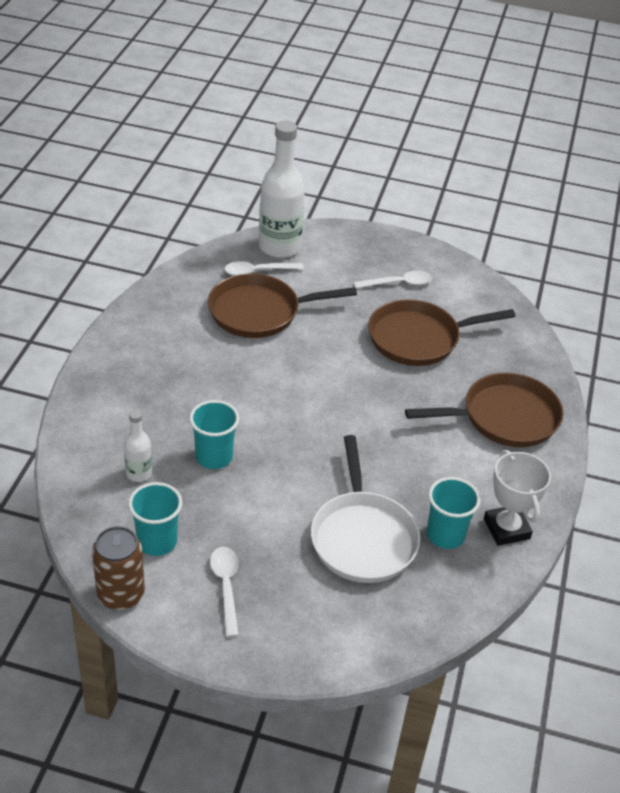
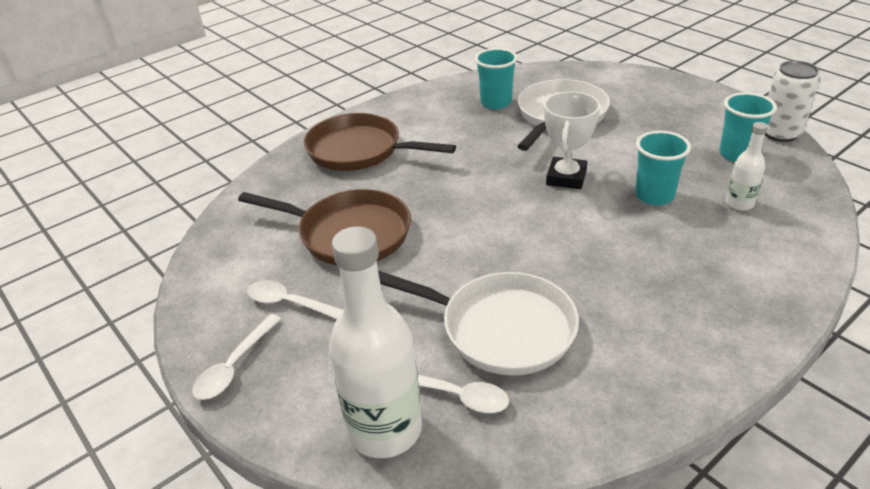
camera: 140 degrees left, 5 degrees down
(121, 594) = (780, 133): brown can -> white can
(226, 586) = (688, 118): white spoon -> white spoon (234, 366)
(259, 312) = (500, 328): brown pan -> white pan
(506, 529) = (448, 95): white trophy -> white trophy (566, 177)

